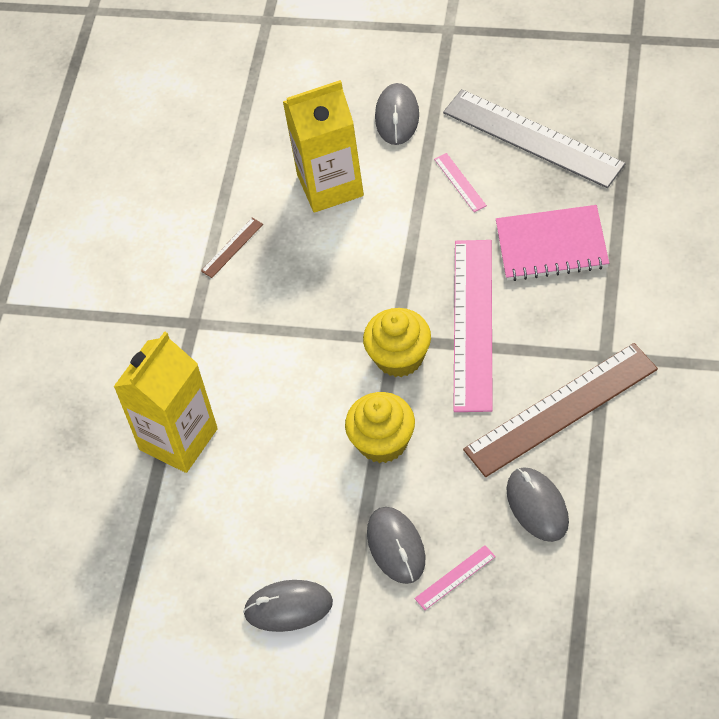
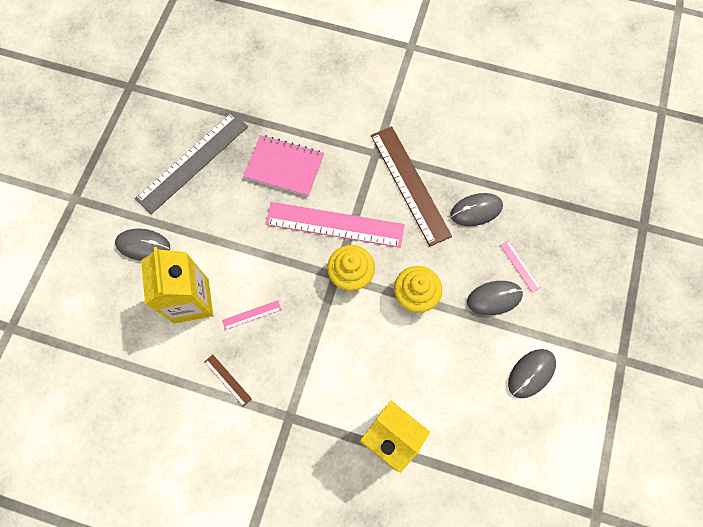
camera: 90 degrees left, 15 degrees up
(288, 607) = (531, 373): grey mouse -> grey mouse turned 45 degrees clockwise
(459, 182) = (216, 213): pink ruler -> pink ruler (251, 315)
(551, 245) = (284, 167): pink notebook -> pink notebook turned 75 degrees counterclockwise

